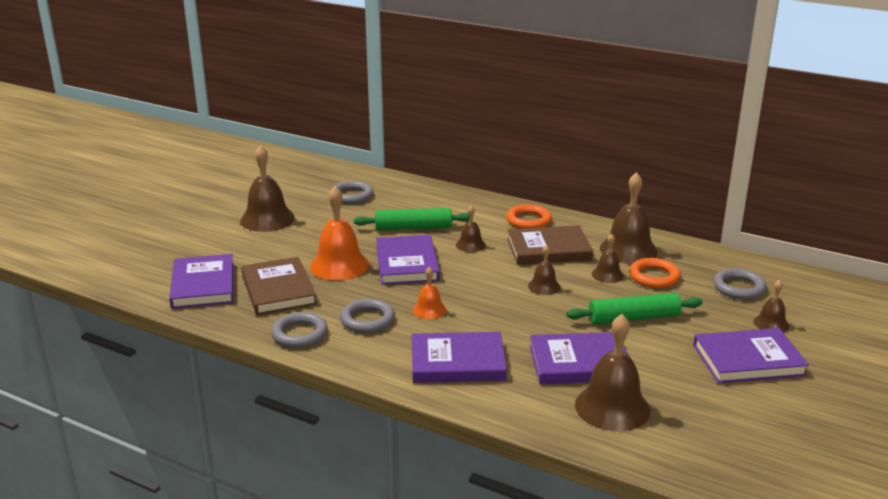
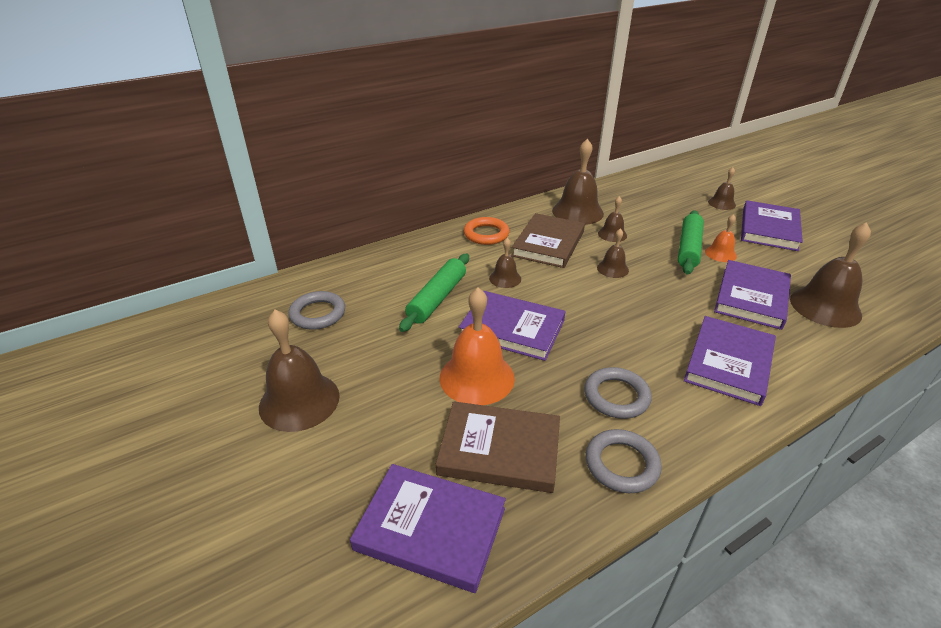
camera: 60 degrees left, 10 degrees up
(429, 310) = (618, 346): orange bell -> orange bell (720, 253)
(654, 277) = (629, 218): orange ring -> none
(738, 288) = (665, 195): grey ring -> none

